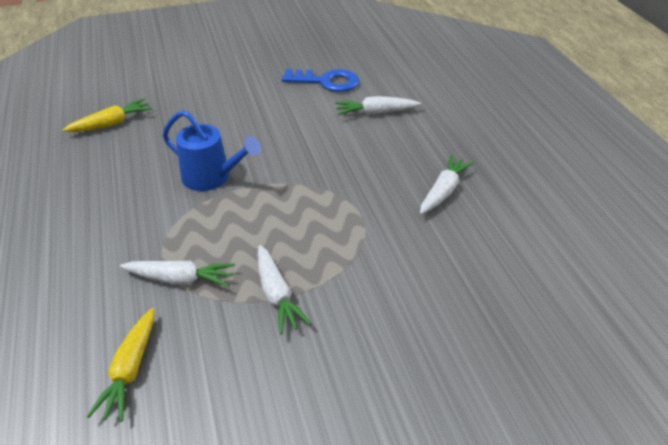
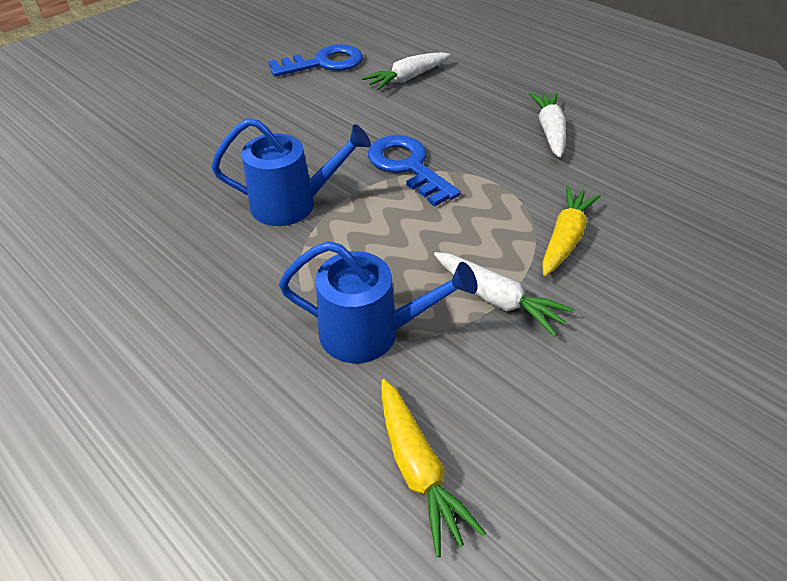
camera: 30 degrees left, 5 degrees up
(111, 124) = (94, 188): yellow carrot -> yellow carrot (565, 238)
(180, 279) = (370, 332): white carrot -> blue watering can
(309, 179) = (407, 166): none -> blue key

